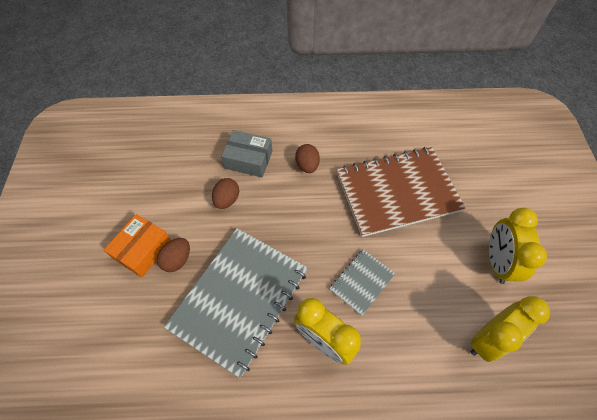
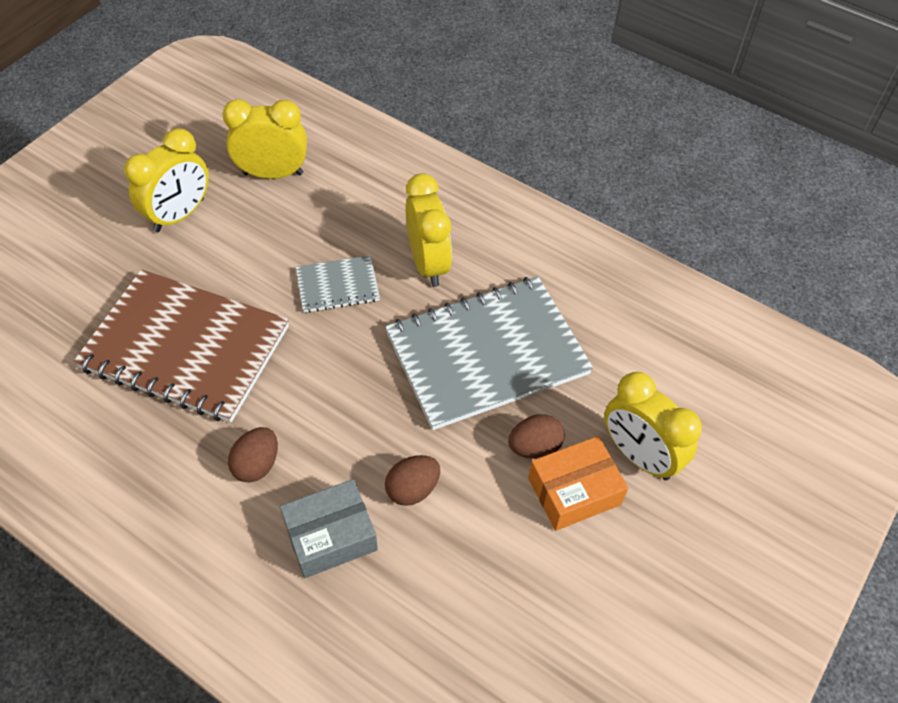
camera: 145 degrees left, 5 degrees down
(113, 294) = (639, 456): none -> yellow clock
(248, 160) = (331, 536): grey box -> grey box turned 75 degrees counterclockwise

